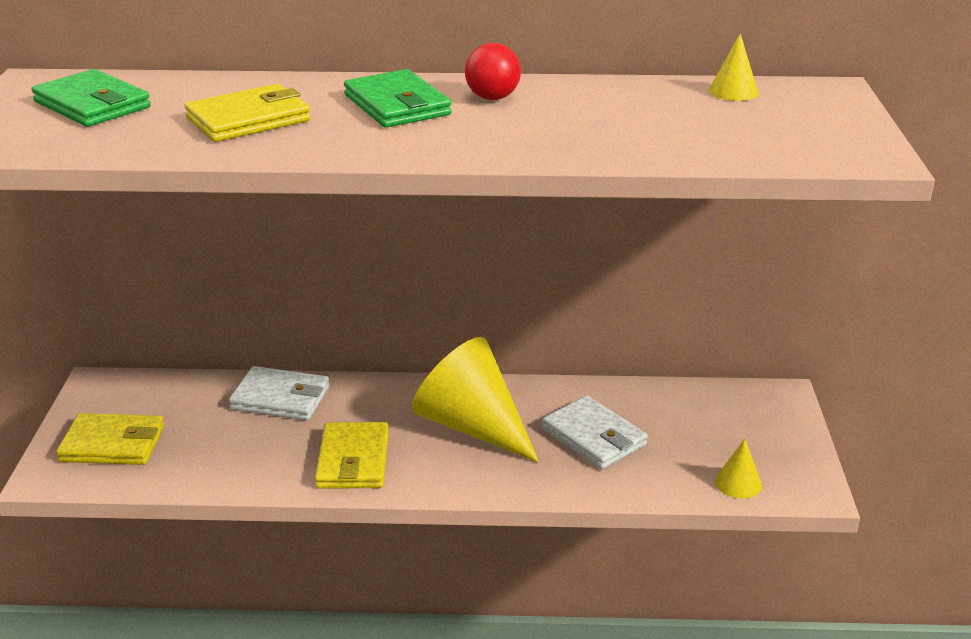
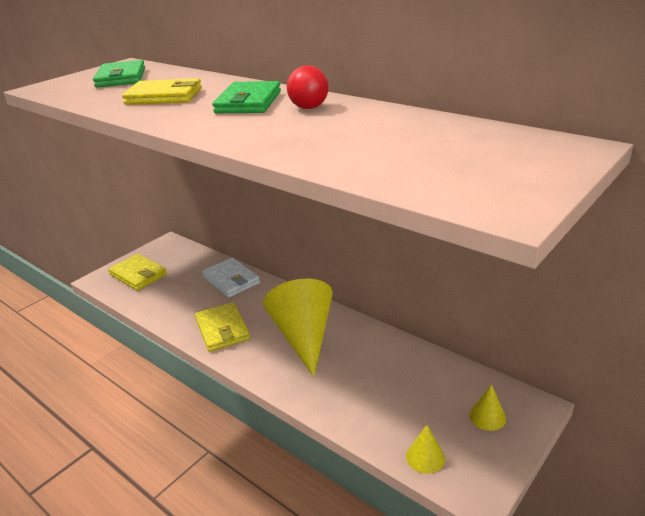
camera: 40 degrees right, 0 degrees up
(353, 460) = (222, 329): yellow wallet -> yellow wallet turned 60 degrees counterclockwise
(594, 437) = (365, 376): white wallet -> none
(733, 91) = (485, 133): yellow cone -> yellow cone (487, 416)

